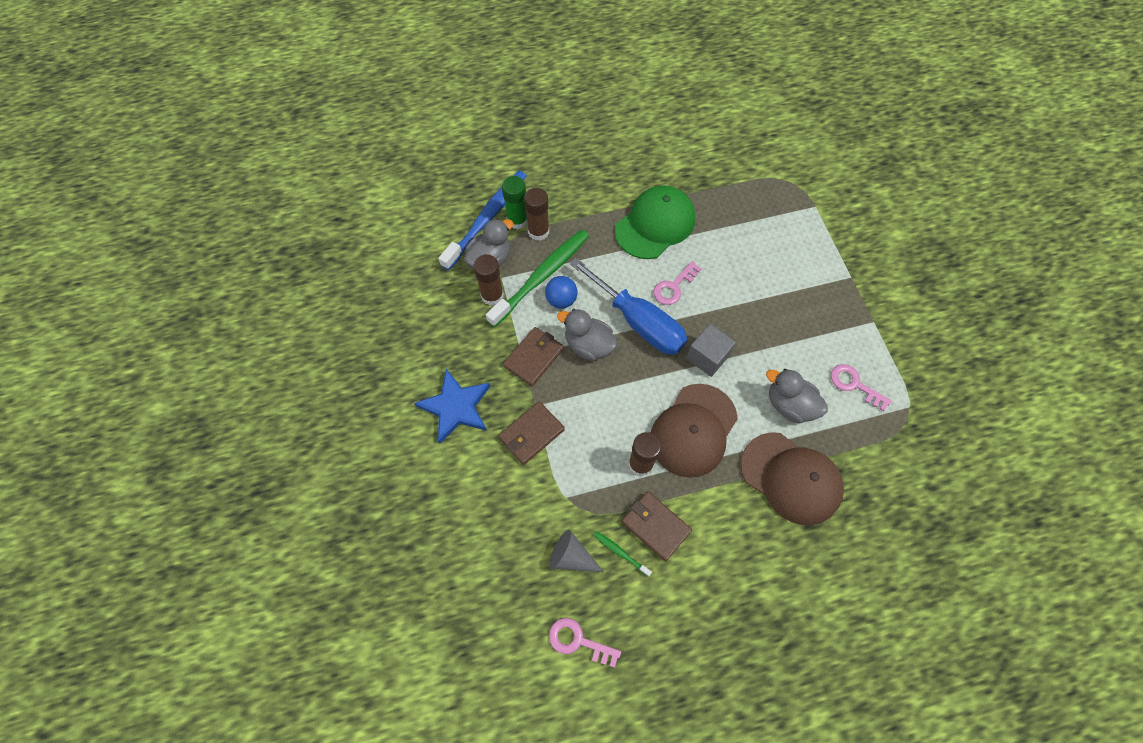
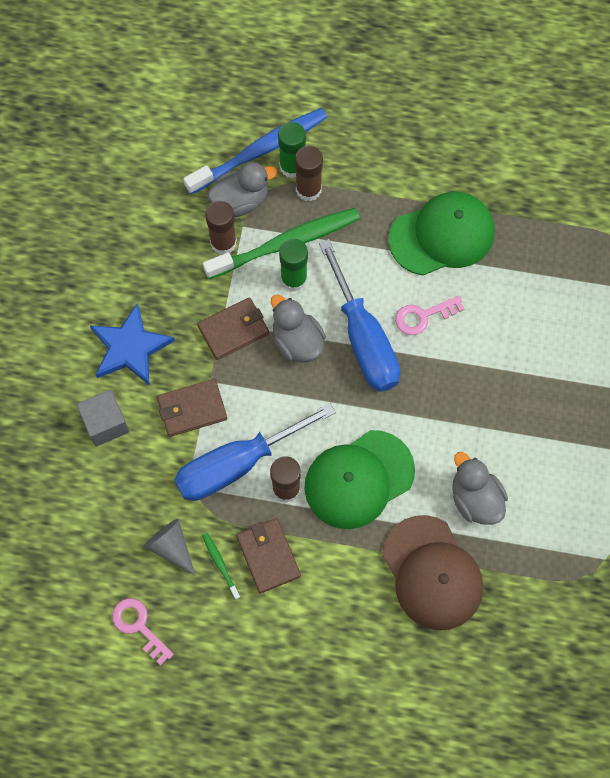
camera: 25 degrees right, 5 degrees up
(561, 300) = (294, 279): blue ball -> green glue stick
(591, 462) = (237, 464): none -> blue screwdriver
(693, 430) = (359, 479): brown cap -> green cap
(707, 357) = (416, 409): grey cube -> grey cube (106, 423)
(854, 385) = (558, 509): pink key -> none

